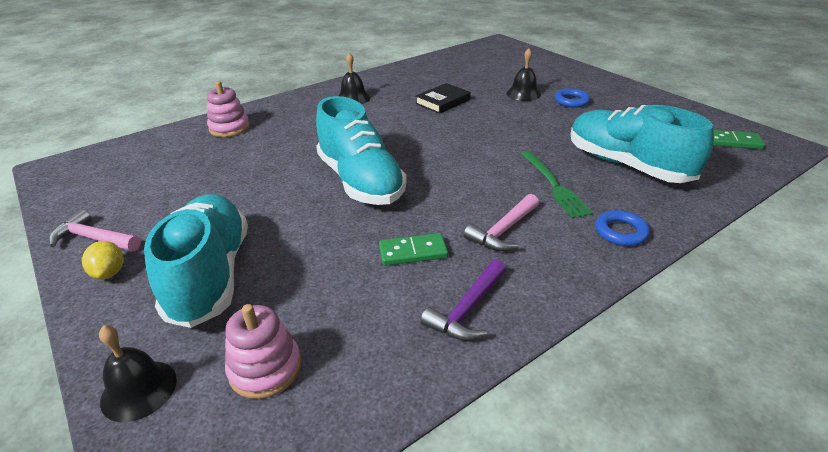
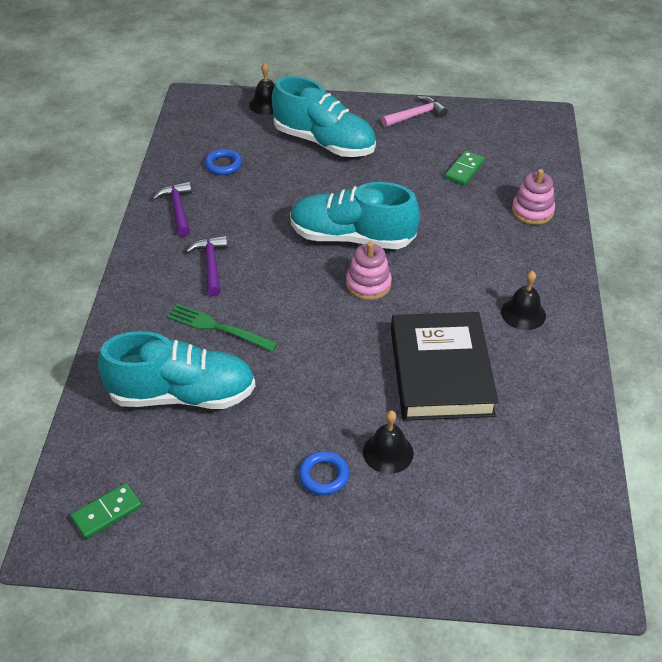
camera: 130 degrees right, 10 degrees up
(109, 273) = (370, 113): yellow lemon -> none
(265, 368) = (232, 136): pink stacking toy -> pink stacking toy (368, 284)
(413, 252) = (245, 217): green domino -> green domino (464, 170)
(443, 102) = (441, 372): black book -> black book, size x1.99
(503, 231) = (211, 265): pink hammer -> purple hammer
(621, 232) = (136, 315): blue ring -> blue ring (223, 165)

